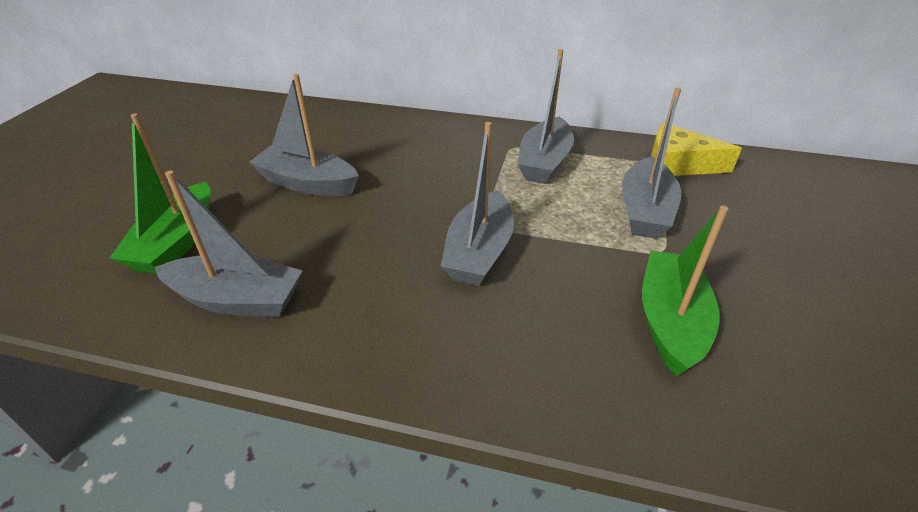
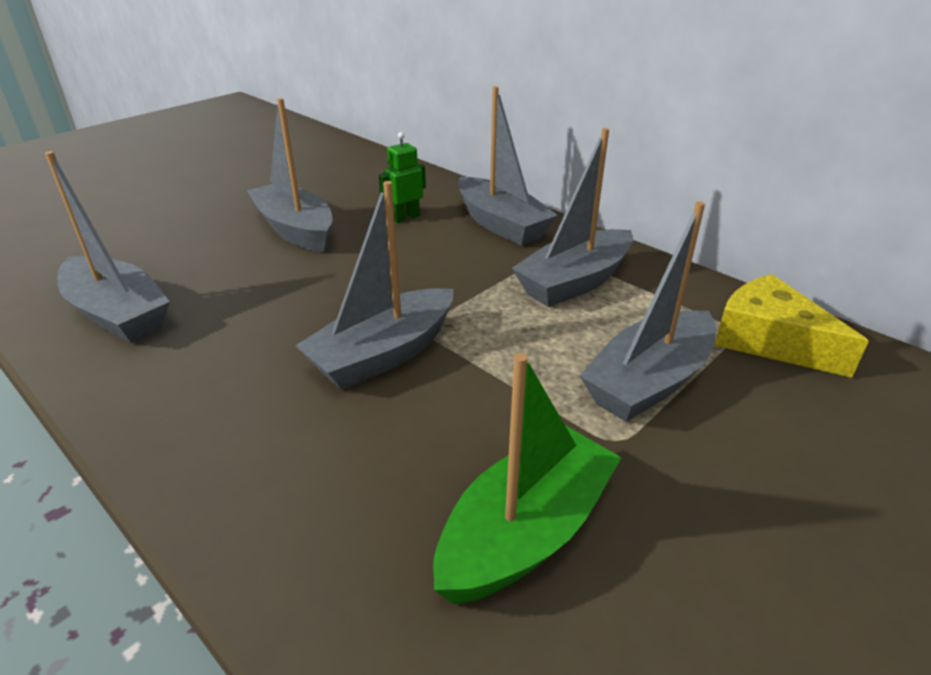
camera: 30 degrees right, 5 degrees down
(177, 242) = (132, 248): green boat -> none
(383, 149) = (405, 217): none -> green robot
(457, 135) = (501, 224): none -> grey boat

